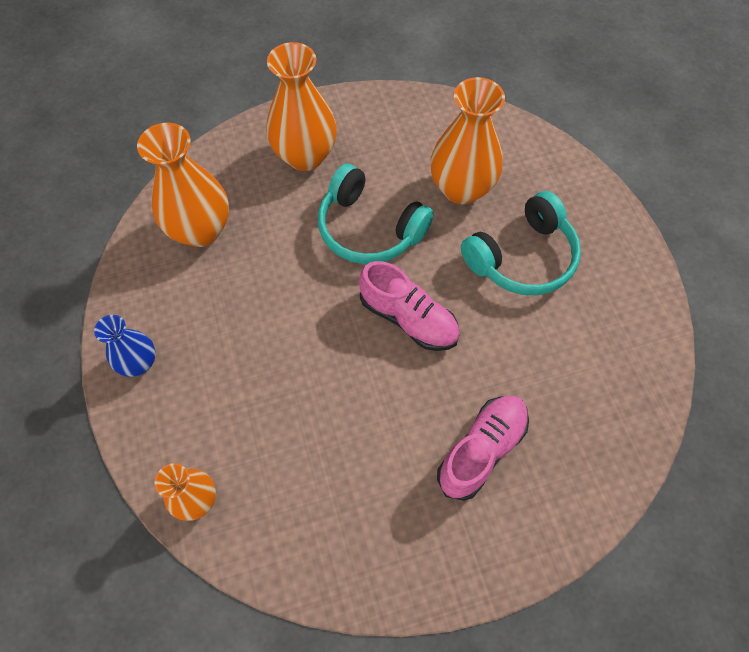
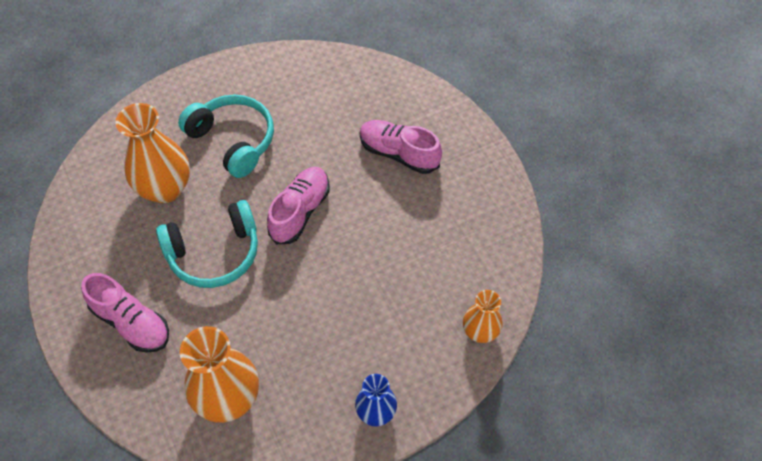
camera: 100 degrees left, 5 degrees down
(305, 156) = (131, 322): orange vase -> pink shoe
(369, 229) = (214, 253): turquoise headphones -> turquoise headphones turned 45 degrees clockwise

